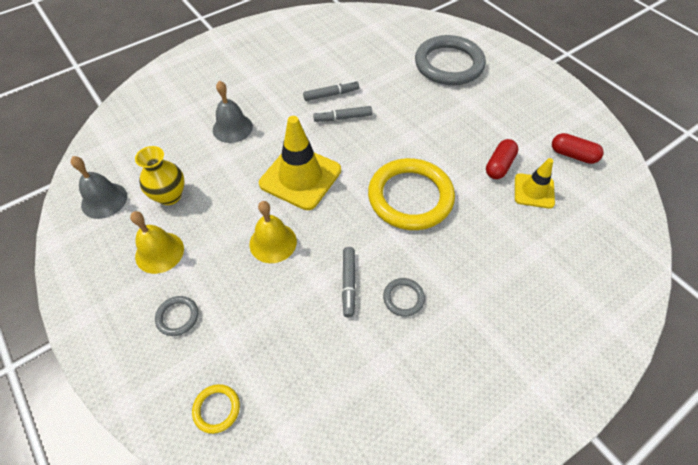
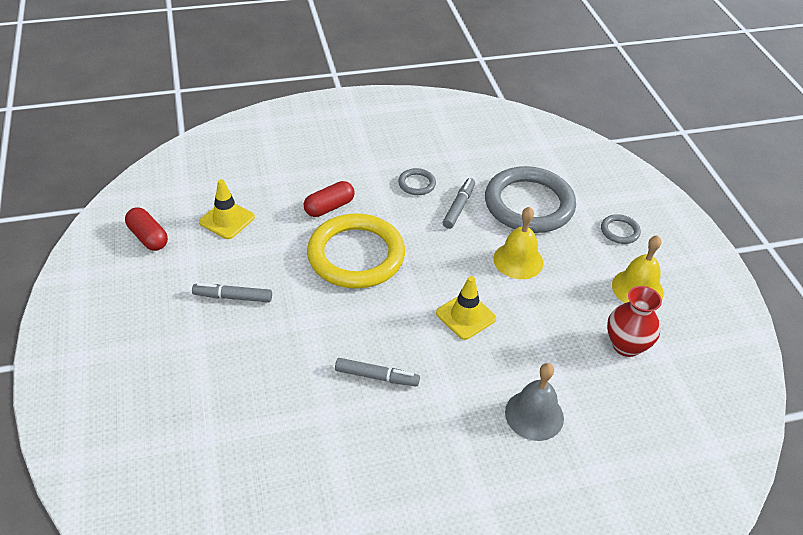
camera: 160 degrees left, 10 degrees down
(104, 200) = (707, 366): grey bell -> none
(169, 196) = (626, 345): yellow vase -> red vase
(216, 409) = (591, 169): yellow ring -> none
(300, 177) = (465, 316): yellow traffic cone -> yellow traffic cone, size x0.58
(331, 94) = (374, 422): grey marker -> grey marker (233, 297)
(449, 64) = (165, 413): grey ring -> grey ring (529, 204)
(499, 165) = (236, 253): red capsule -> red capsule (329, 207)

